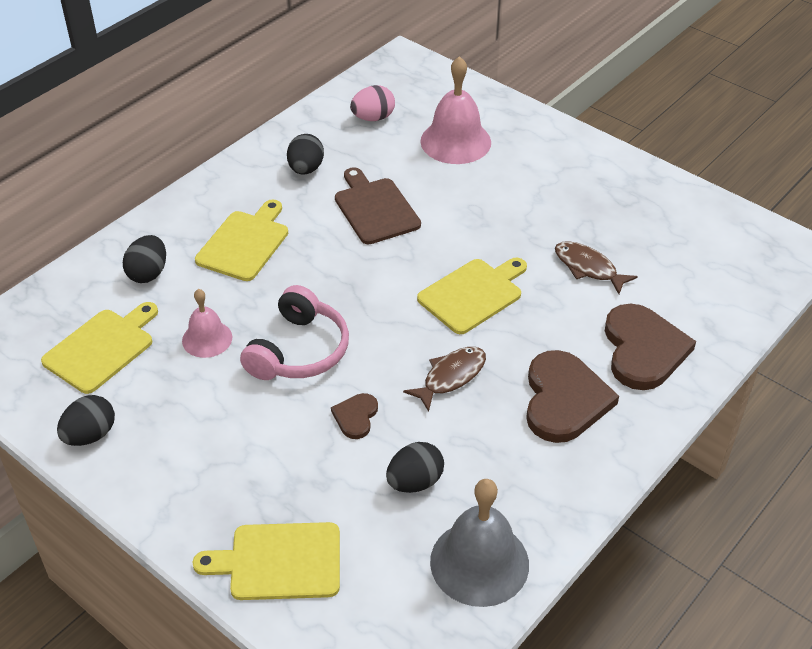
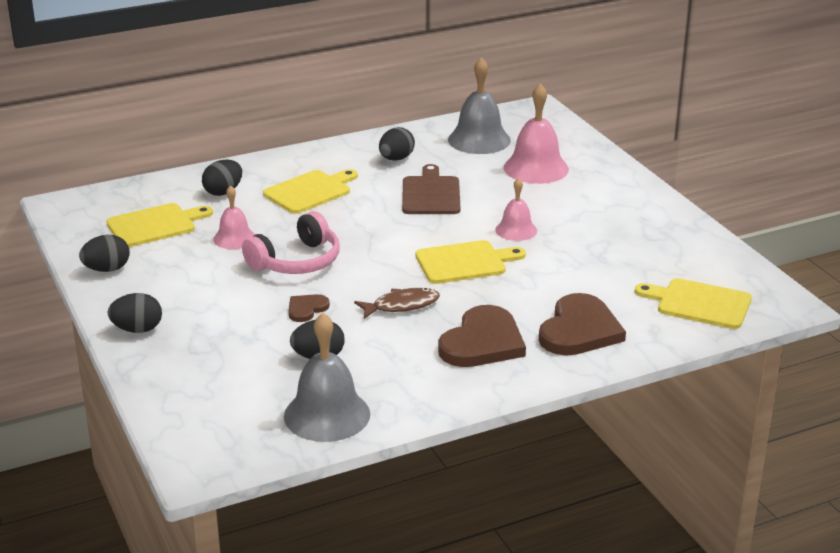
camera: 25 degrees right, 15 degrees down
(188, 515) = (137, 329): none -> black egg
(279, 561) = (179, 372): yellow cutting board -> yellow cutting board (699, 303)
(373, 118) = (479, 140): pink egg -> grey bell
(493, 233) = (516, 230): none -> pink bell
(588, 268) = (578, 270): brown fish -> none

